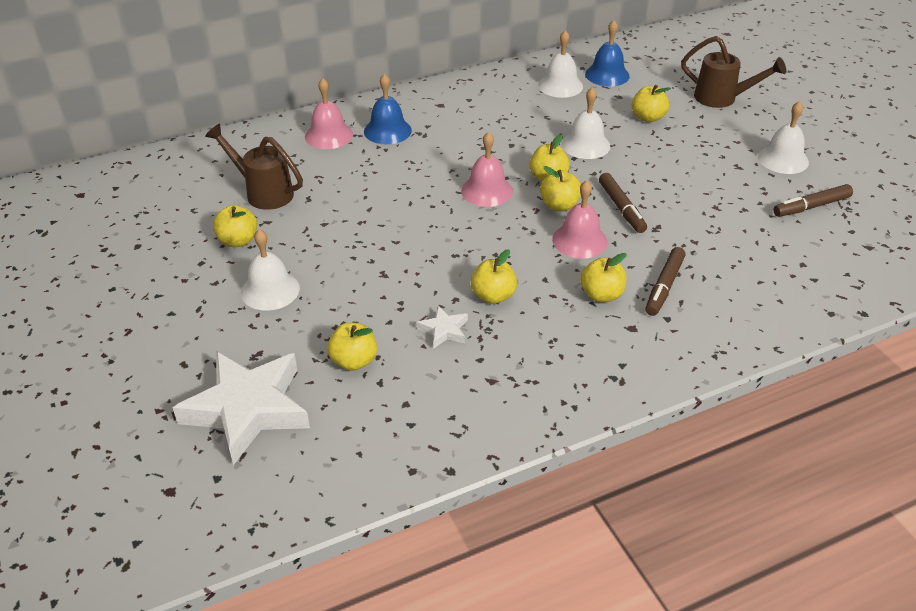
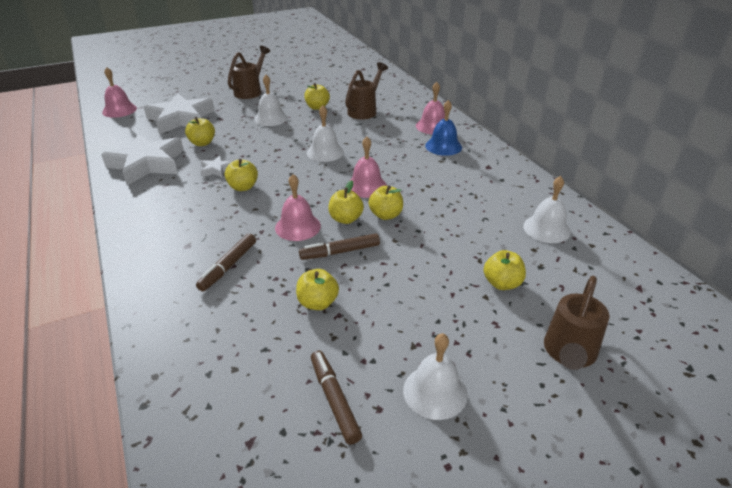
camera: 90 degrees right, 5 degrees down
(138, 328) = (251, 91): none -> brown watering can
(178, 525) = (119, 110): none -> pink bell
(424, 417) = (147, 164): none -> white star
(585, 145) = (440, 238): white bell -> white bell (325, 152)
(601, 295) = (229, 233): yellow apple -> yellow apple (318, 303)
(607, 75) = (584, 261): blue bell -> none
(664, 287) = (228, 266): brown marker -> brown marker turned 90 degrees counterclockwise

